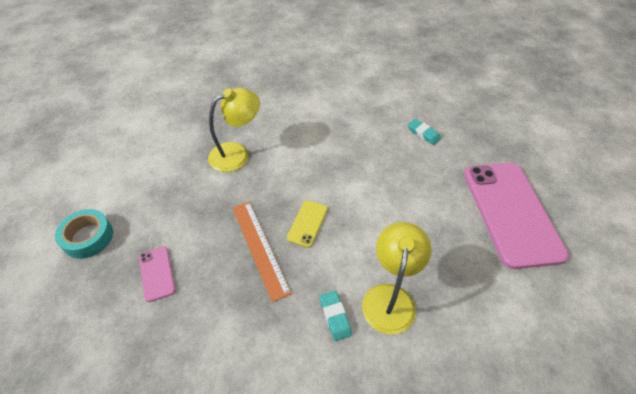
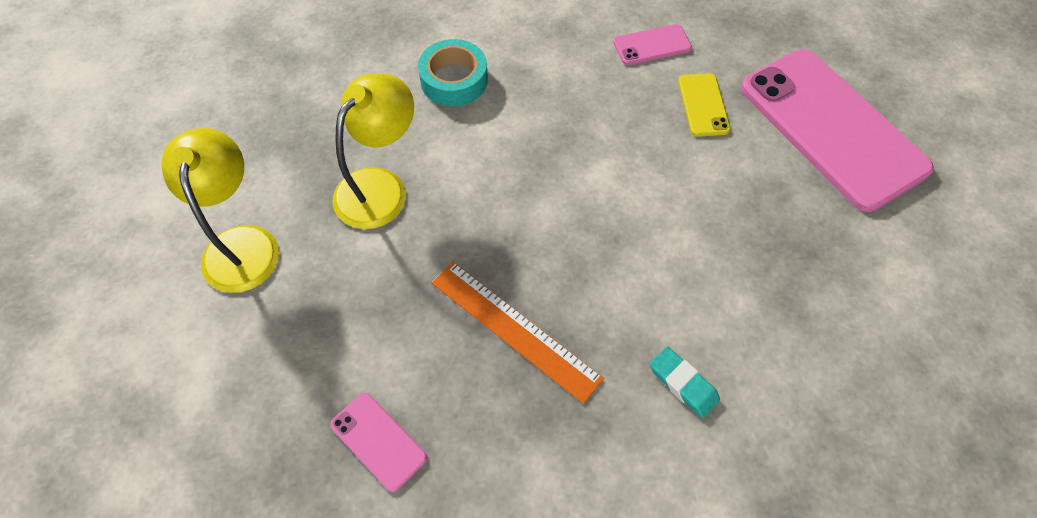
camera: 25 degrees left, 10 degrees up
(88, 237) = (217, 435): turquoise tape -> turquoise tape (454, 80)
(307, 223) = (563, 260): yellow phone -> yellow phone (703, 105)
(390, 297) = (741, 322): yellow lamp -> yellow lamp (241, 243)
(423, 134) = (652, 45): turquoise eraser -> pink phone

